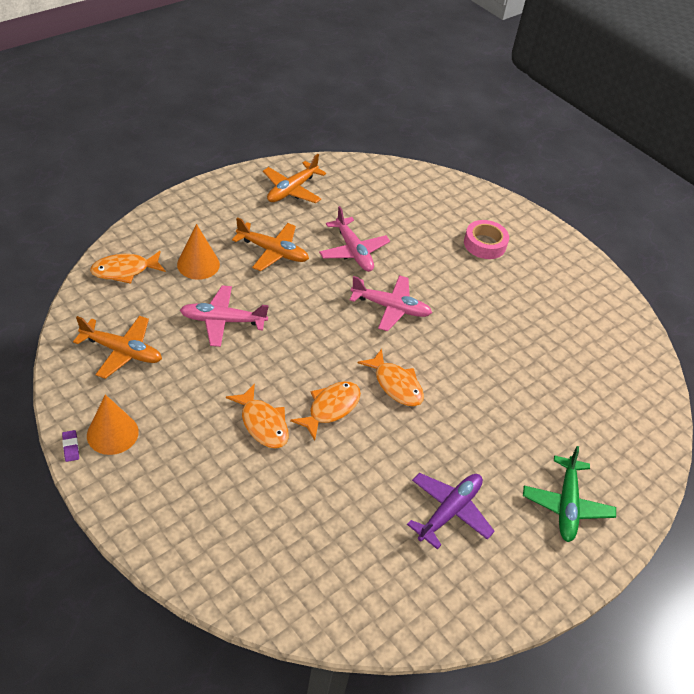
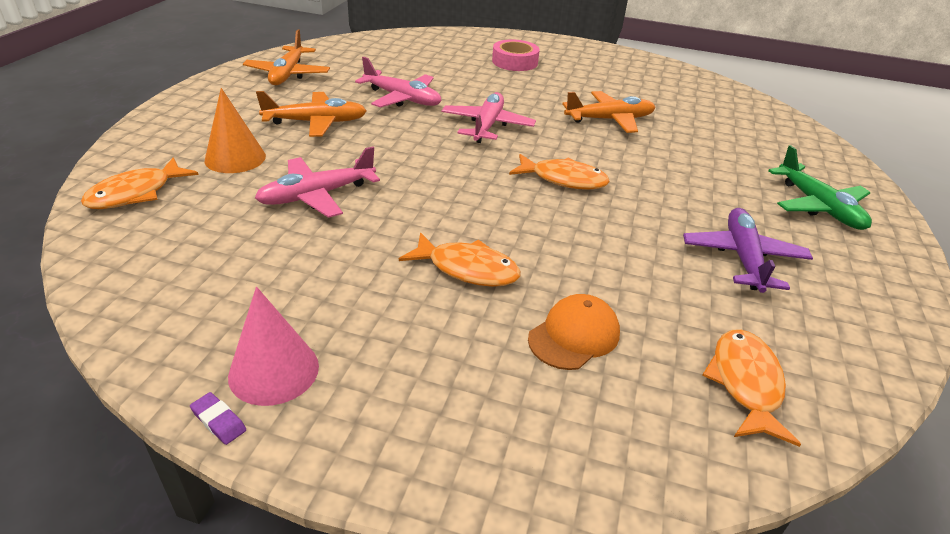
camera: 30 degrees left, 10 degrees down
(112, 433) = (274, 371): orange cone -> pink cone
(122, 351) = (205, 273): orange plane -> orange plane (610, 120)
(279, 501) = (574, 335): none -> orange cap
(331, 408) = (525, 223): orange fish -> orange fish (745, 384)
(391, 307) = (487, 126): pink plane -> pink plane turned 60 degrees counterclockwise

